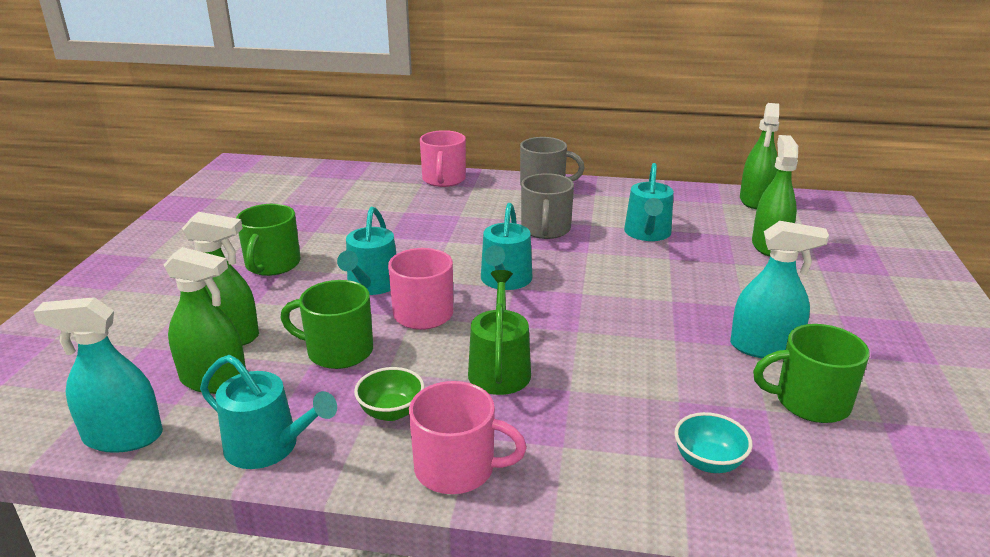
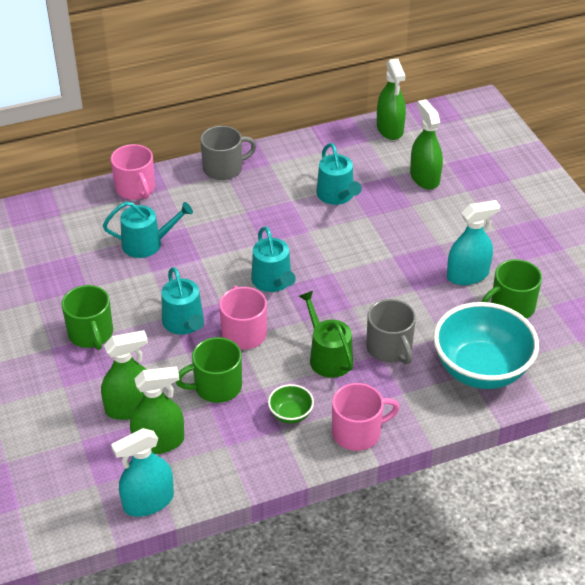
camera: 30 degrees left, 15 degrees up
(269, 446) = (242, 467): turquoise watering can -> turquoise watering can (147, 244)
(545, 229) = (262, 219): grey mug -> grey mug (389, 348)
(708, 462) = (481, 370): turquoise bowl -> turquoise bowl, size x2.33

